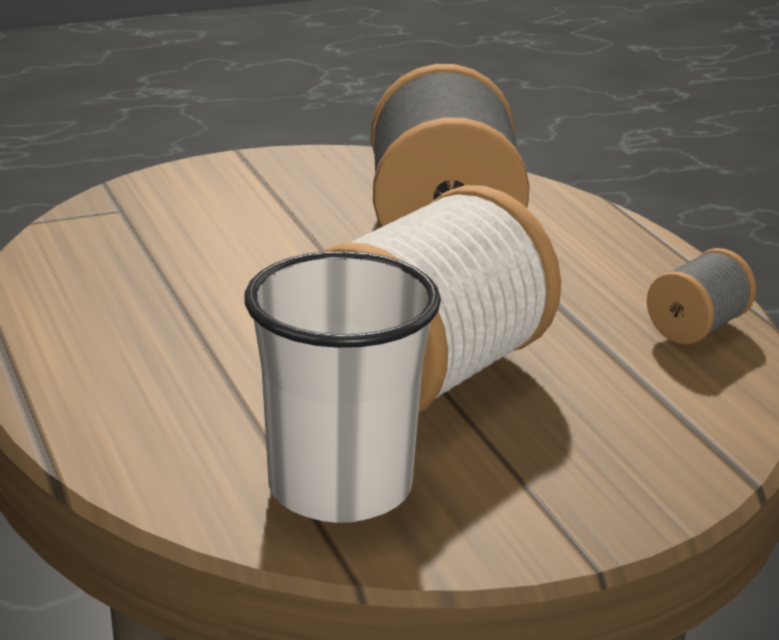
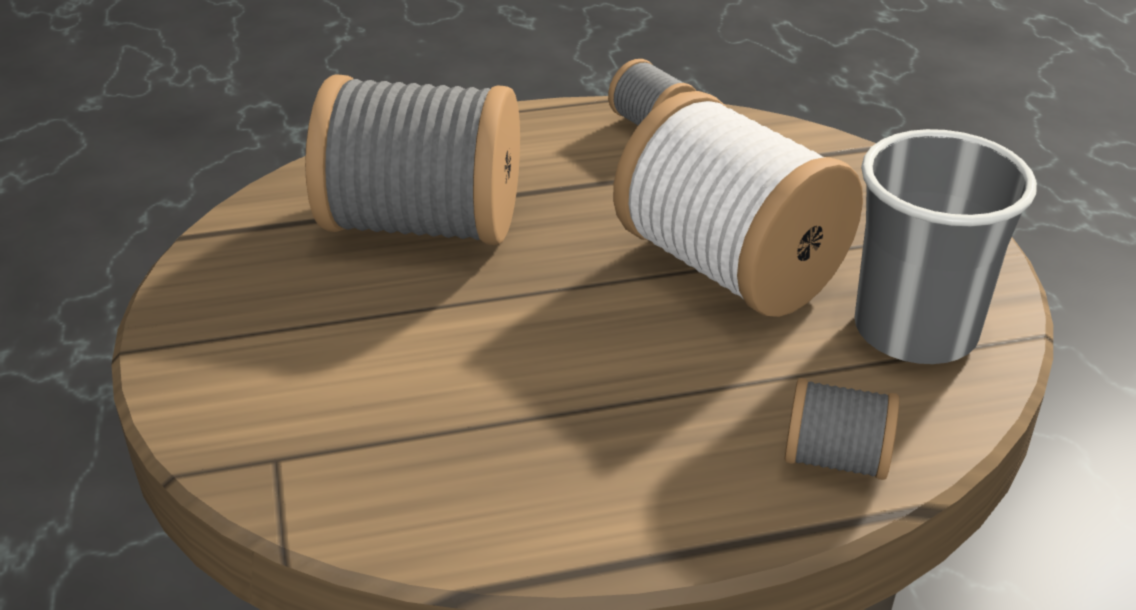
camera: 80 degrees left, 10 degrees up
(122, 434) = (835, 459): none -> grey spool
(340, 488) = (915, 330): white cup -> grey cup

